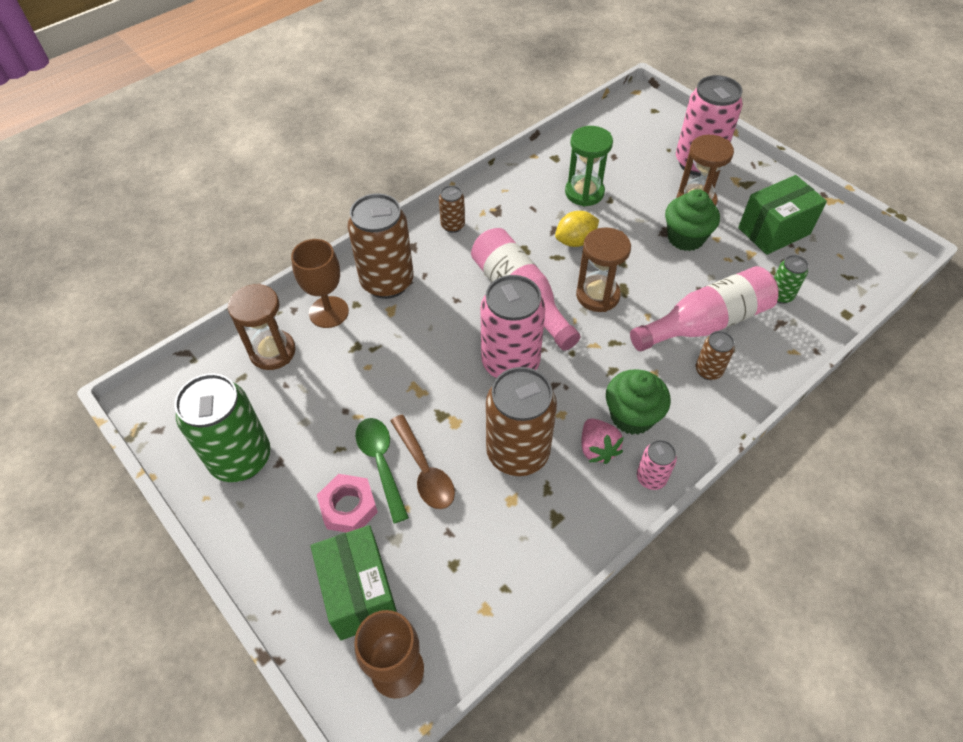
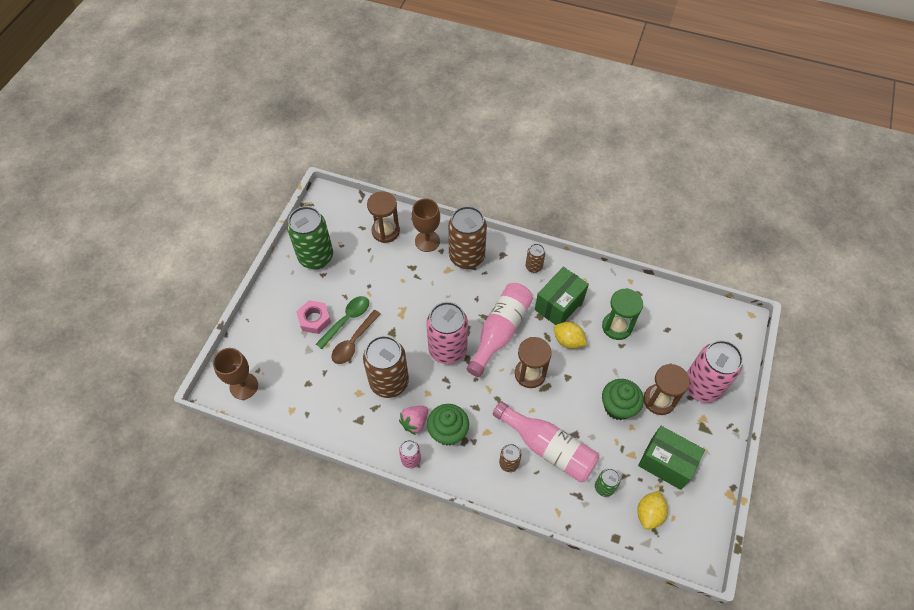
camera: 60 degrees right, 5 degrees up
(359, 592) = (273, 349): green box -> green box (559, 305)
(827, 272) = (649, 513): none -> yellow lemon

